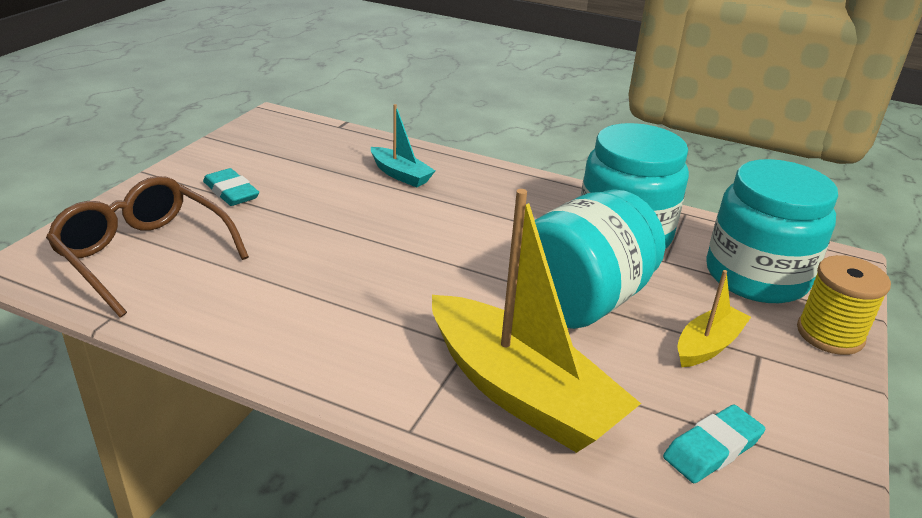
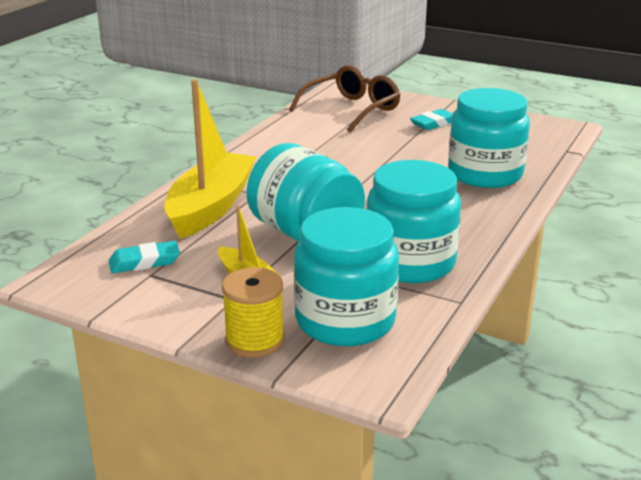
camera: 95 degrees right, 5 degrees down
(400, 175) = (485, 174): turquoise boat -> turquoise jar
(520, 392) = (211, 207): yellow boat -> yellow boat turned 150 degrees clockwise
(712, 449) = (144, 262): turquoise eraser -> turquoise eraser turned 75 degrees counterclockwise

